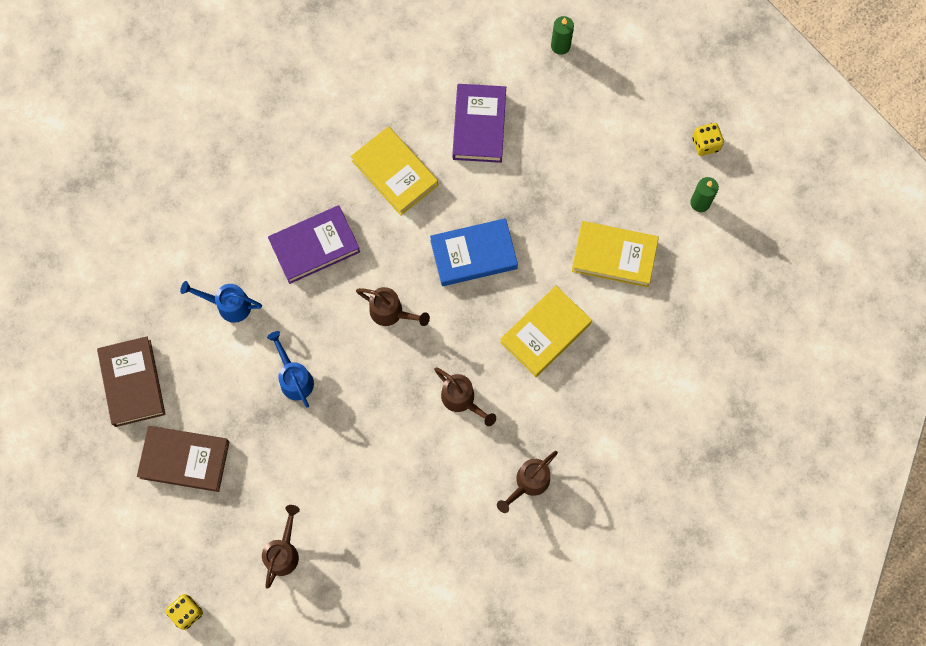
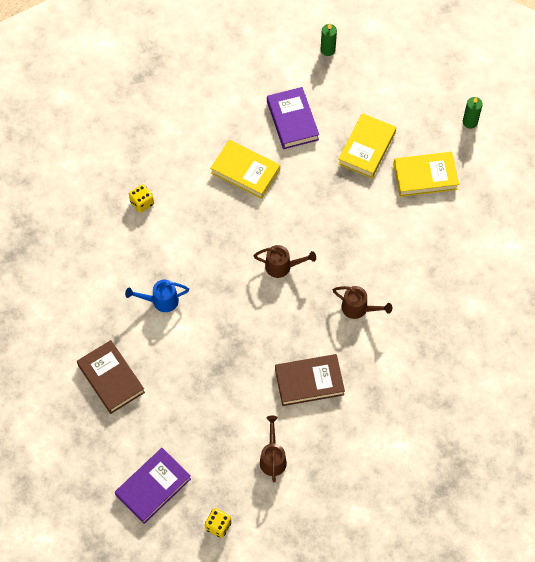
camera: 20 degrees left, 10 degrees down
(185, 459) = (172, 419): brown book -> brown book (309, 381)
(294, 378) = (230, 335): blue watering can -> none
(314, 246) = (207, 240): purple book -> purple book (153, 487)
(473, 254) = (325, 208): blue book -> none
(529, 483) = (430, 348): brown watering can -> none
(545, 333) = (399, 244): yellow book -> yellow book (367, 148)
(705, 144) = (457, 82): yellow dice -> yellow dice (142, 203)

